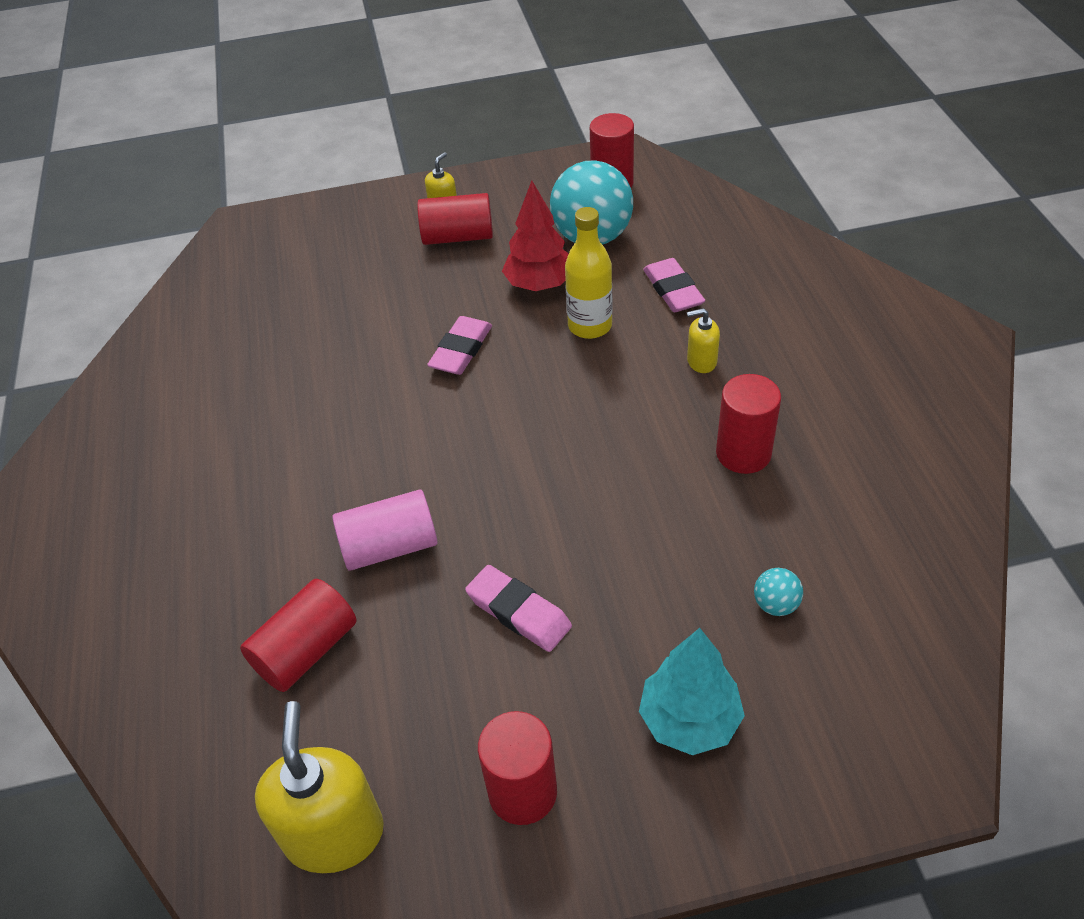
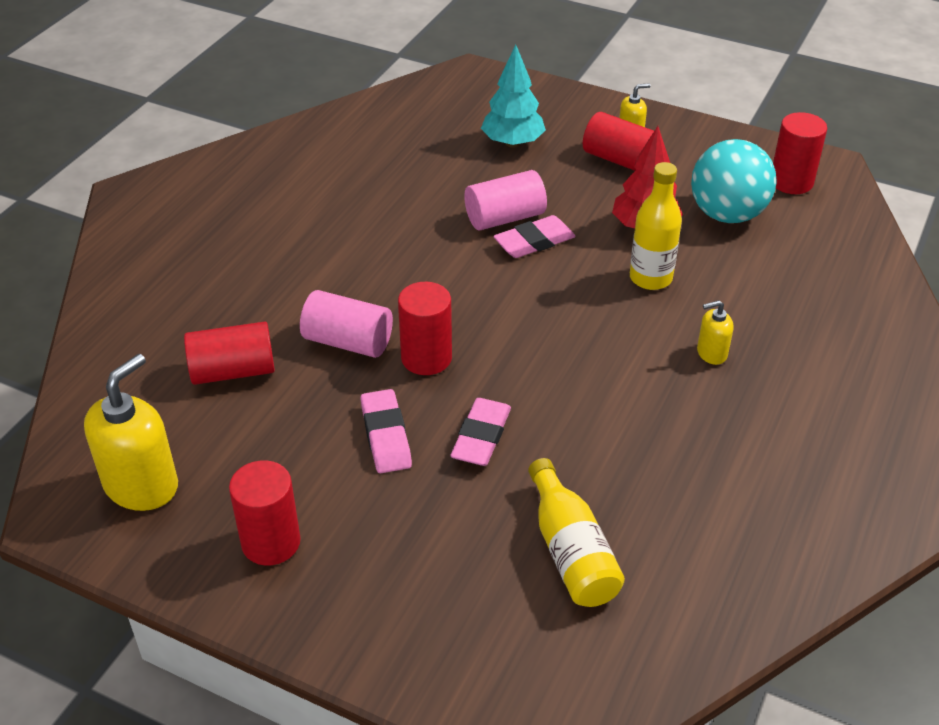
camera: 35 degrees right, 5 degrees down
(412, 343) = (505, 218): none -> pink cylinder
(673, 290) = (749, 288): pink eraser -> pink eraser (481, 436)
(689, 720) = (423, 579): turquoise tree -> turquoise tree (512, 143)
(701, 361) = (711, 353): yellow soap dispenser -> yellow soap dispenser turned 45 degrees counterclockwise
(743, 453) = (668, 436): red cylinder -> red cylinder (426, 358)
(776, 604) = (571, 551): turquoise ball -> yellow bottle

